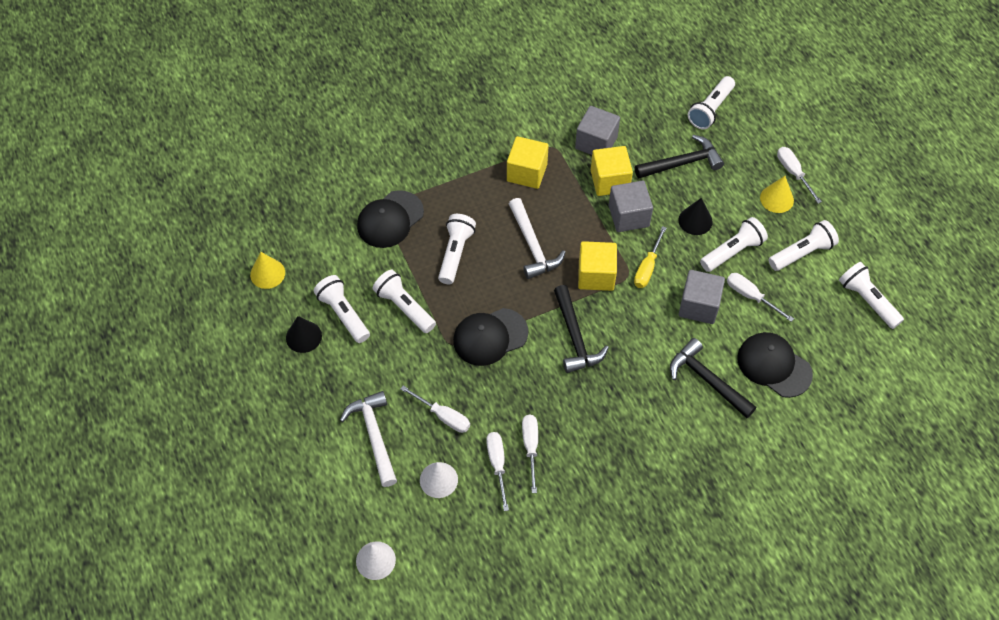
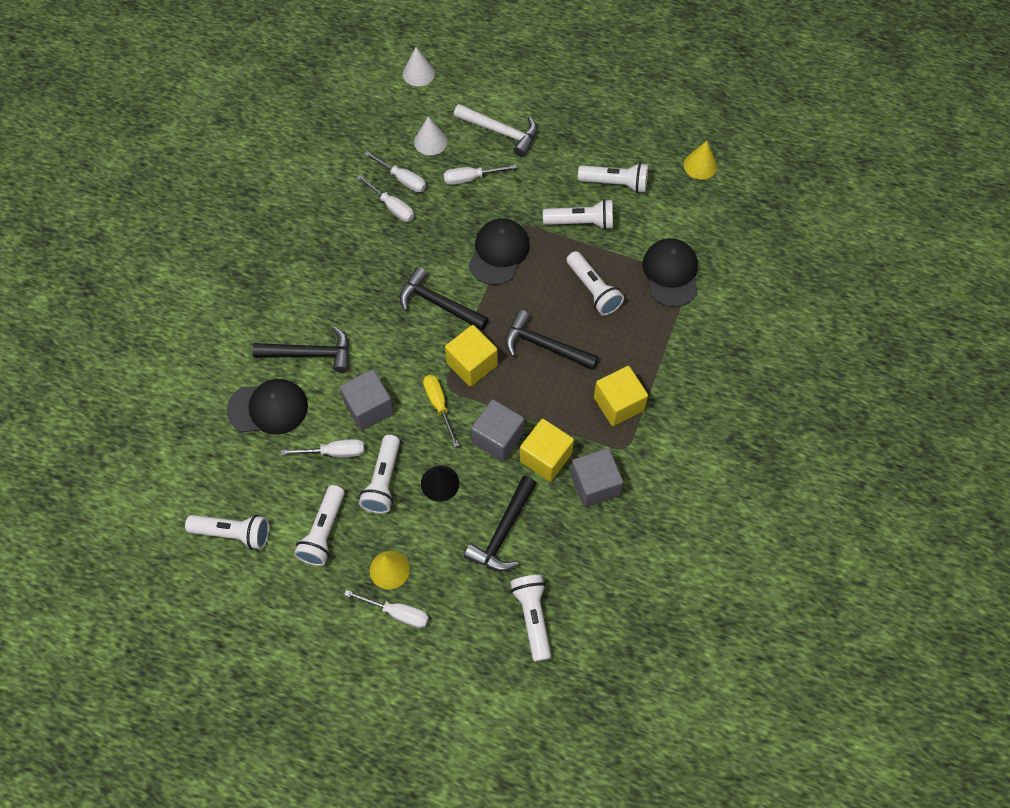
camera: 135 degrees right, 5 degrees up
(303, 336) = (621, 149): black cone -> none
(532, 246) = (544, 346): white hammer -> black hammer

